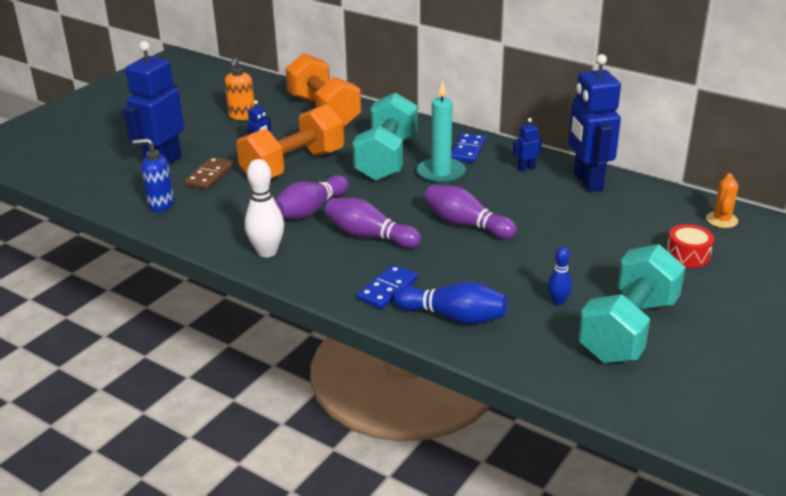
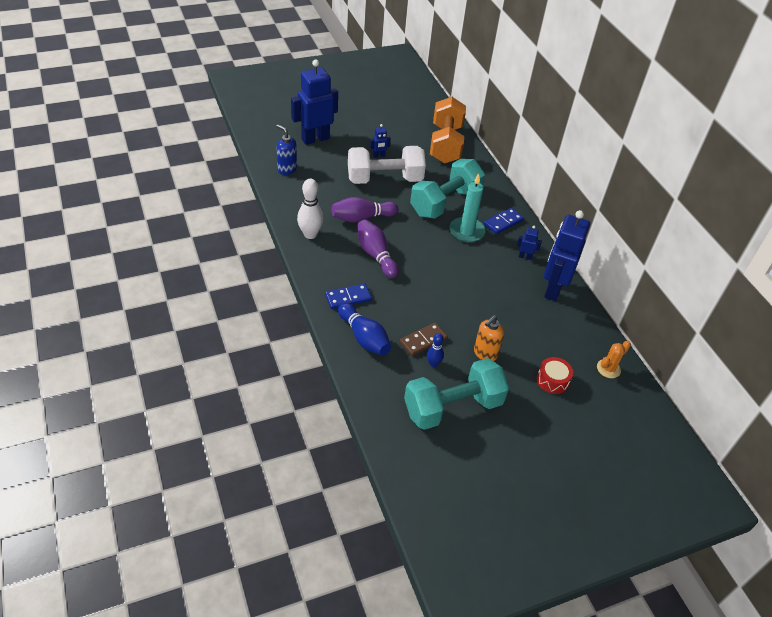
camera: 30 degrees right, 15 degrees up
(209, 176) = (331, 161): brown domino -> brown domino (423, 341)
(242, 116) = (393, 123): orange soap dispenser -> orange soap dispenser (485, 354)
(293, 166) = (384, 179): orange dumbbell -> white dumbbell
(466, 224) = (440, 278): purple bowling pin -> none

